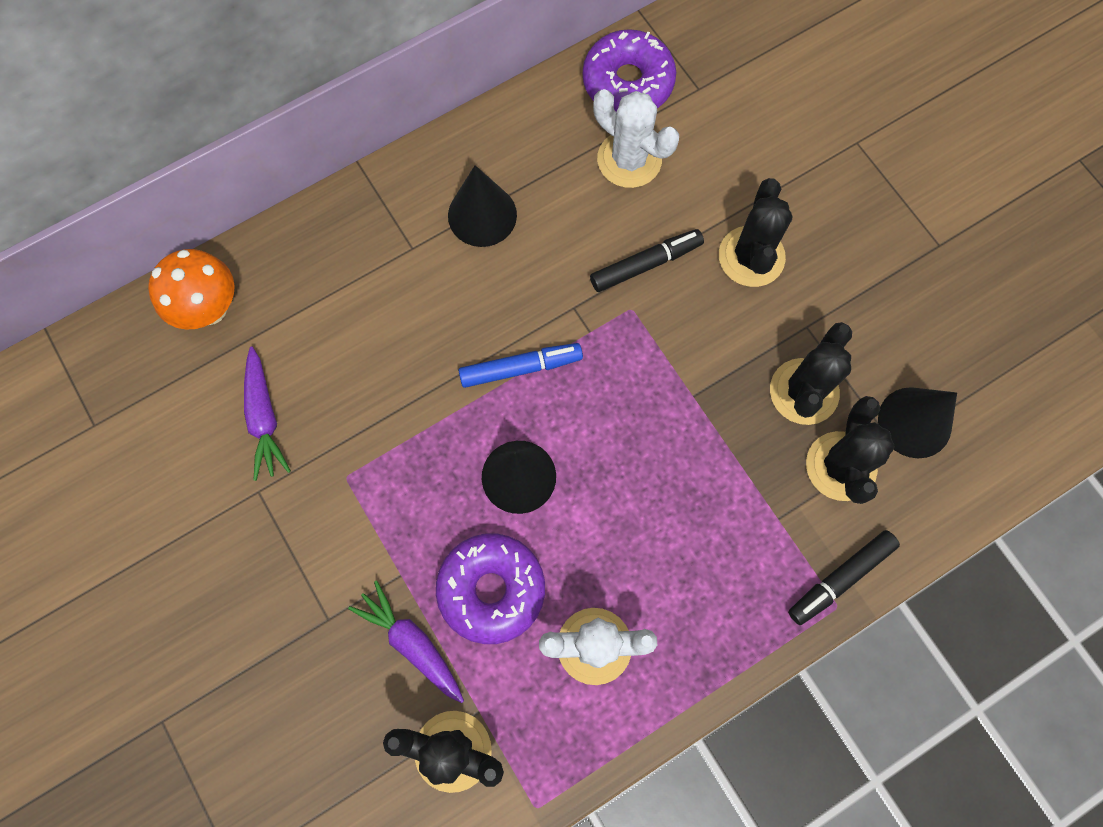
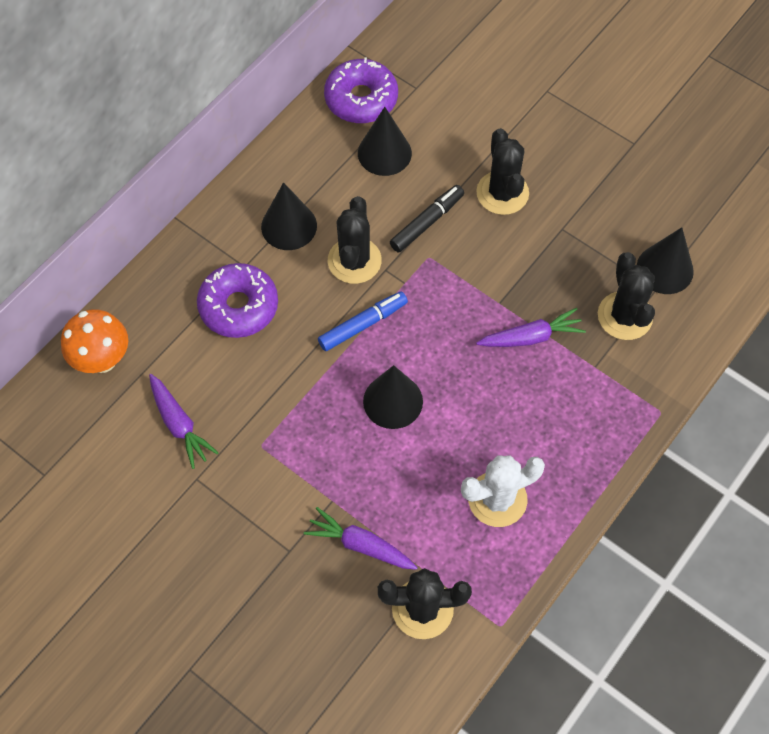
camera: 20 degrees left, 10 degrees down
(491, 589) = (405, 487): purple donut -> purple donut (239, 306)
(629, 159) = (384, 153): white cactus -> black cone
(715, 453) = (531, 337): none -> purple carrot
(804, 391) = (578, 274): black cactus -> black cactus (354, 261)
(841, 578) = (655, 392): black marker -> none

